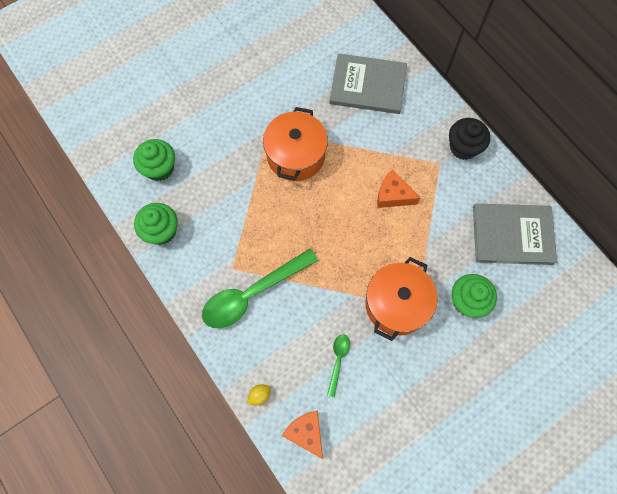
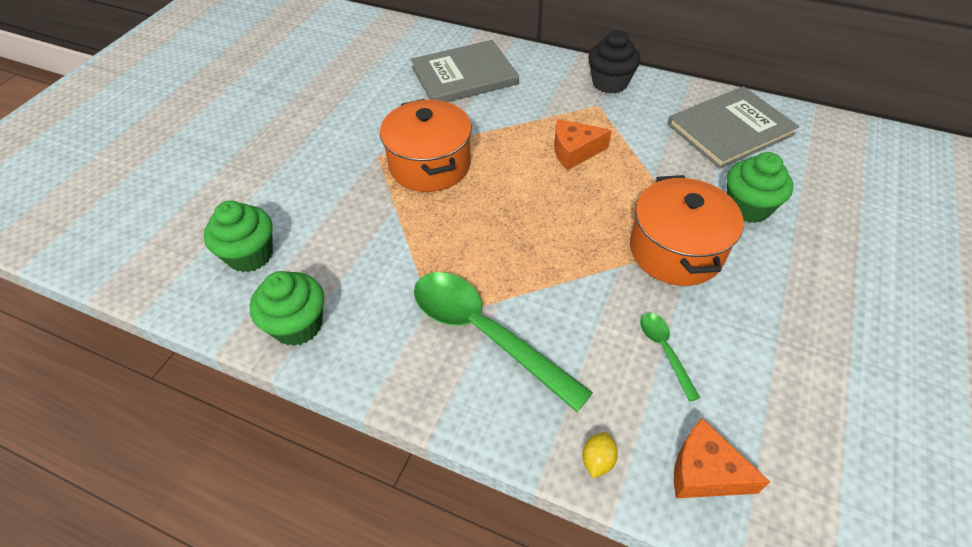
camera: 30 degrees left, 20 degrees down
(252, 293) = (485, 333): green spoon -> green spoon turned 105 degrees clockwise

